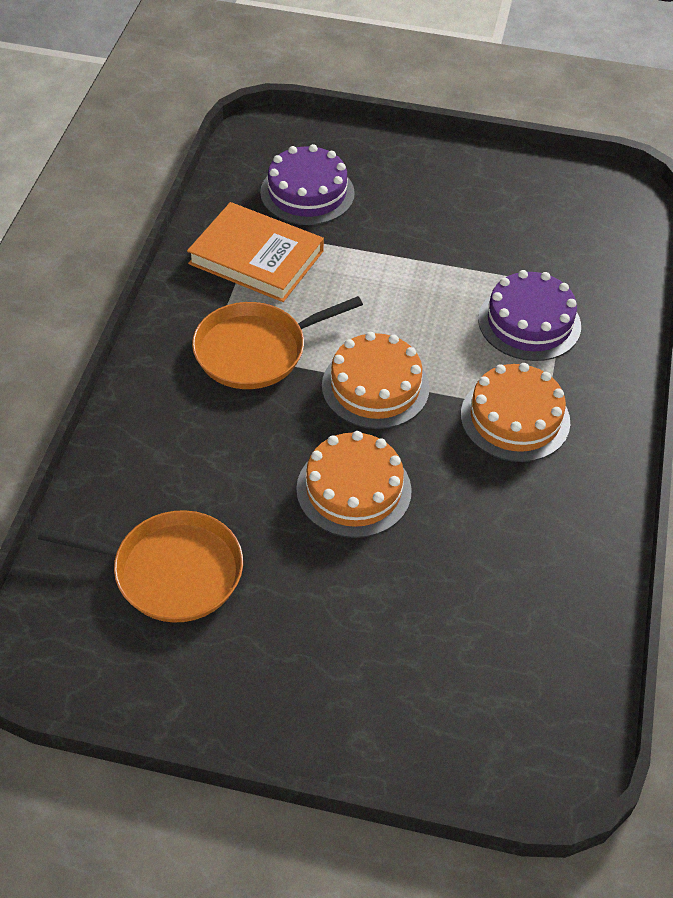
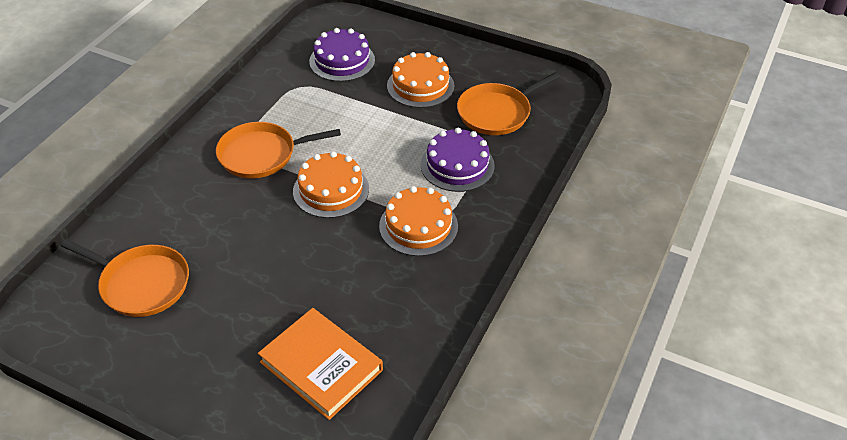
camera: 15 degrees right, 5 degrees down
(256, 257) = (289, 96): orange book -> orange book (321, 366)
(353, 489) = (285, 253): orange cake -> orange cake (420, 86)
(549, 238) = (497, 112): none -> orange pan

